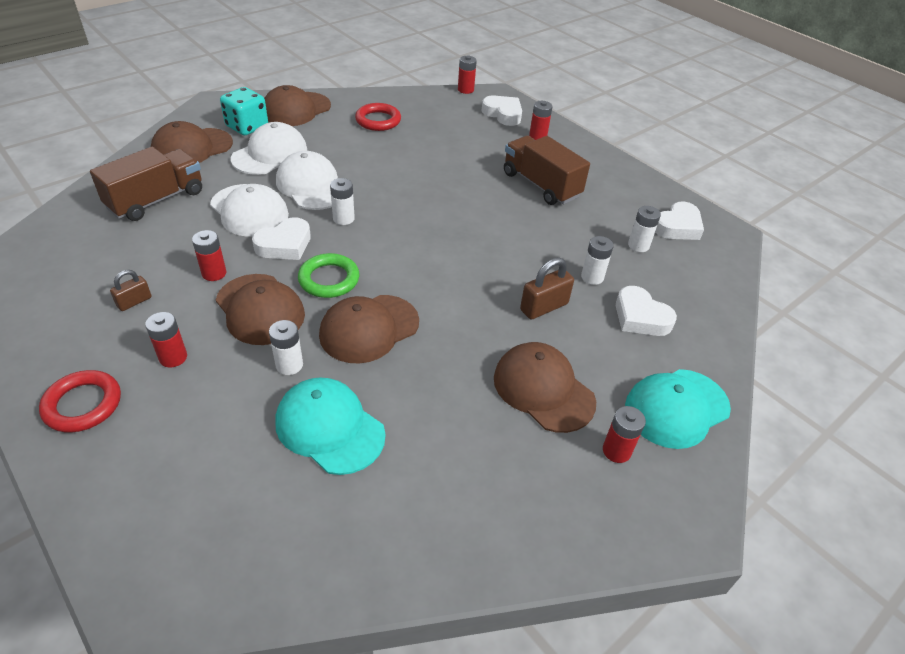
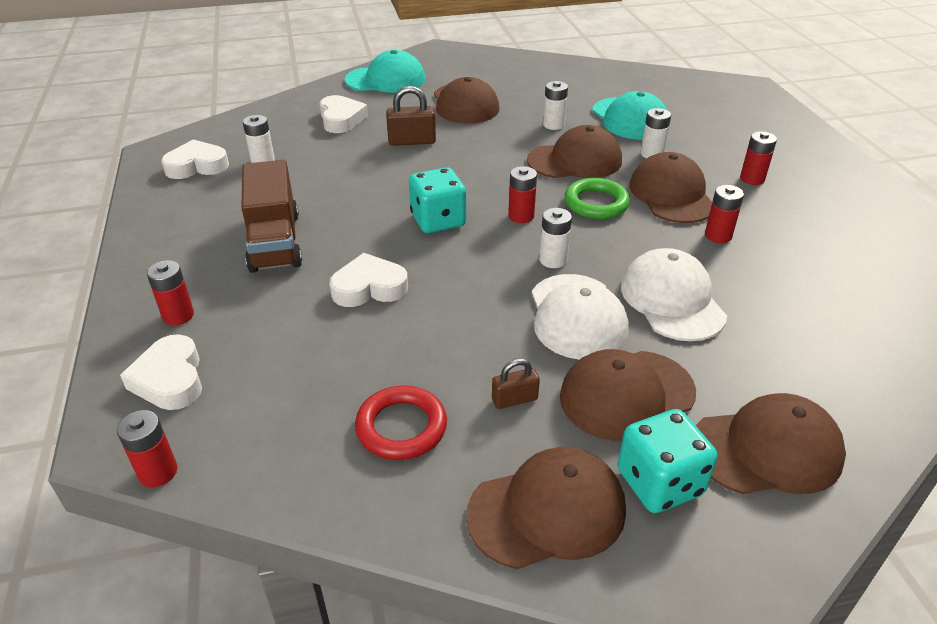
camera: 150 degrees left, 5 degrees down
(83, 404) = (821, 167): red ring -> none
(134, 302) = (800, 228): brown padlock -> brown padlock (514, 399)
(156, 200) = (807, 349): brown truck -> none
(270, 154) = (626, 394): white cap -> brown cap
(284, 245) = (634, 247): white heart -> white heart (369, 288)
(448, 228) = (438, 220): none -> turquoise dice
(592, 277) = (343, 149): white battery -> white battery (553, 125)
(616, 451) = (448, 75): red battery -> red battery (521, 216)

